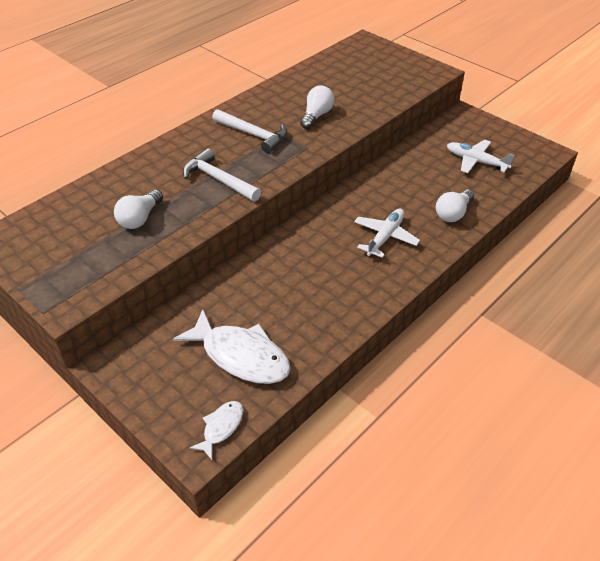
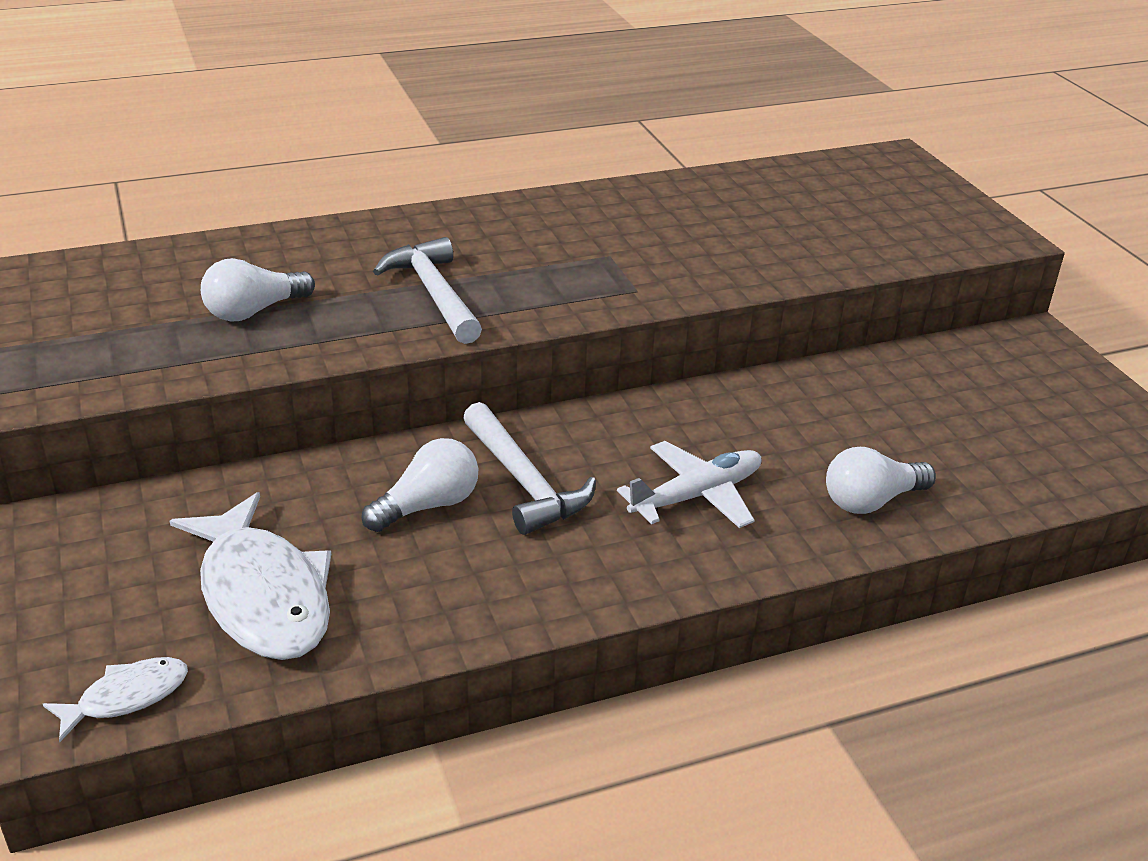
camera: 25 degrees right, 10 degrees down
(253, 135) = (556, 245): white hammer -> white hammer (524, 482)
(316, 116) = (697, 246): white light bulb -> white light bulb (427, 505)
(476, 161) = (997, 426): white plane -> none

